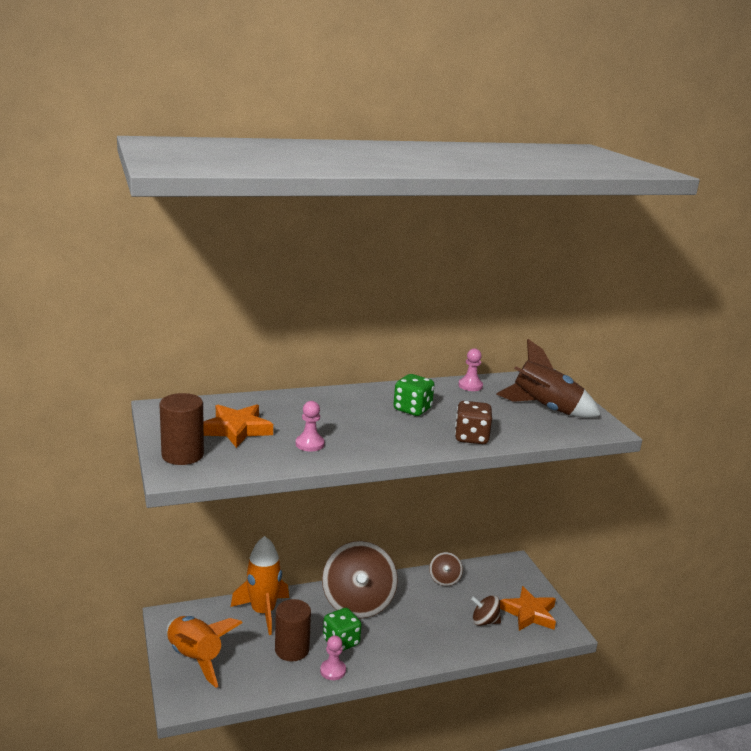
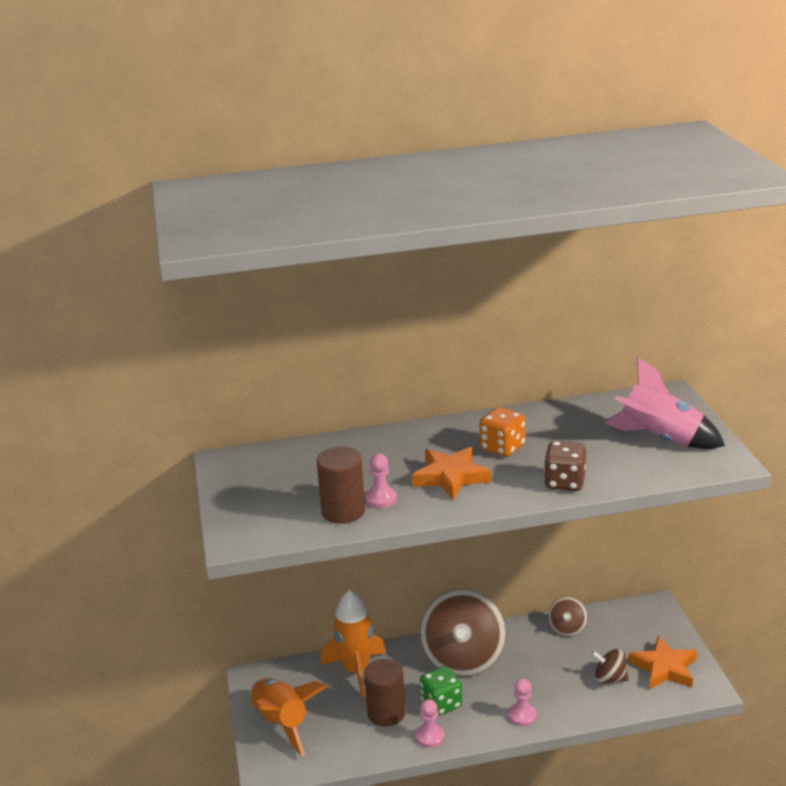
camera: 10 degrees right, 5 degrees up
(182, 455) = (244, 518): brown cylinder -> brown cylinder (343, 511)
(237, 429) = (303, 484): orange star -> orange star (451, 477)
(412, 409) = (502, 447): green dice -> orange dice
(470, 386) = (576, 411): pink pawn -> pink pawn (522, 716)
(545, 409) = (660, 440): brown rocket -> pink rocket

